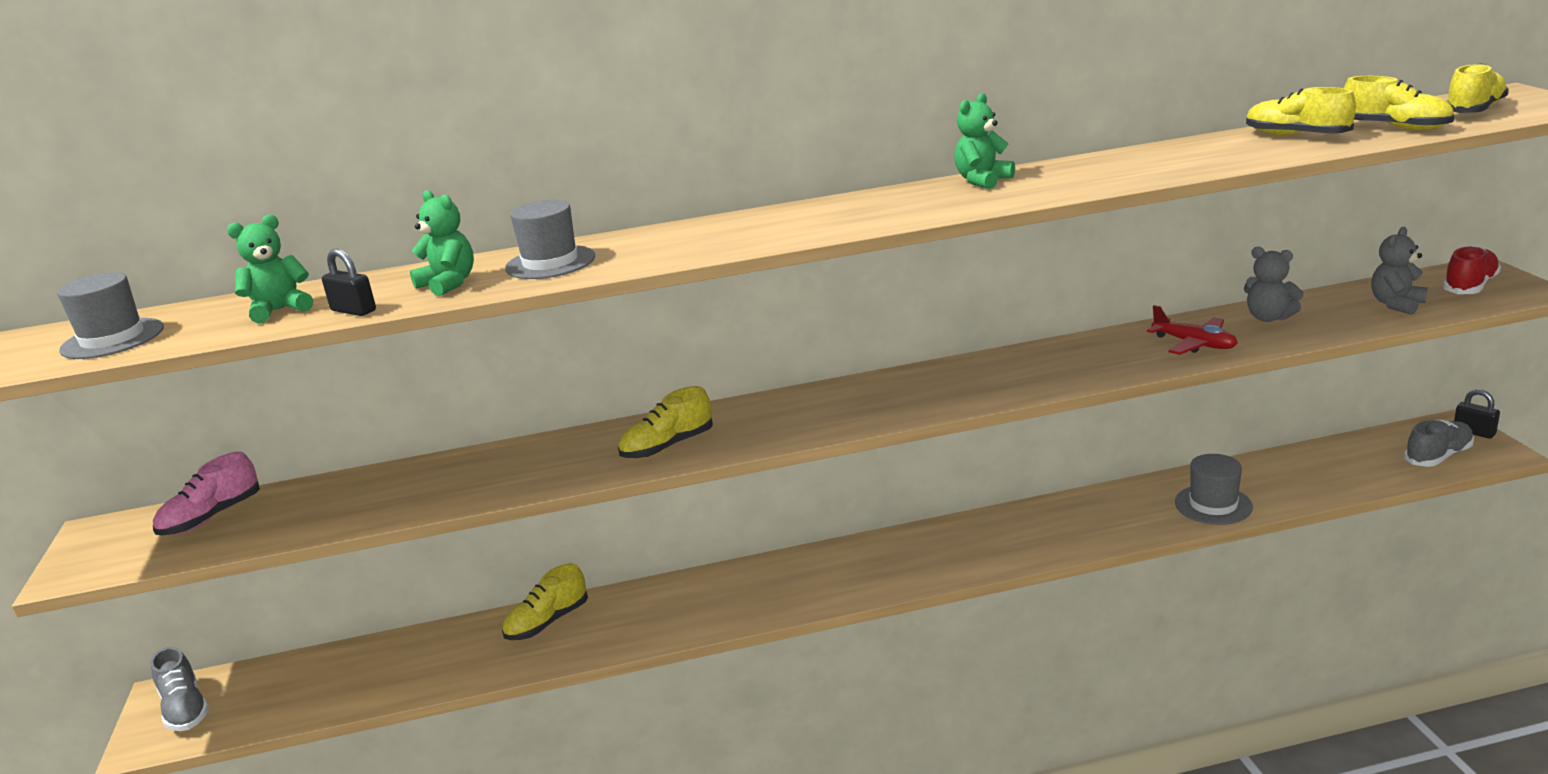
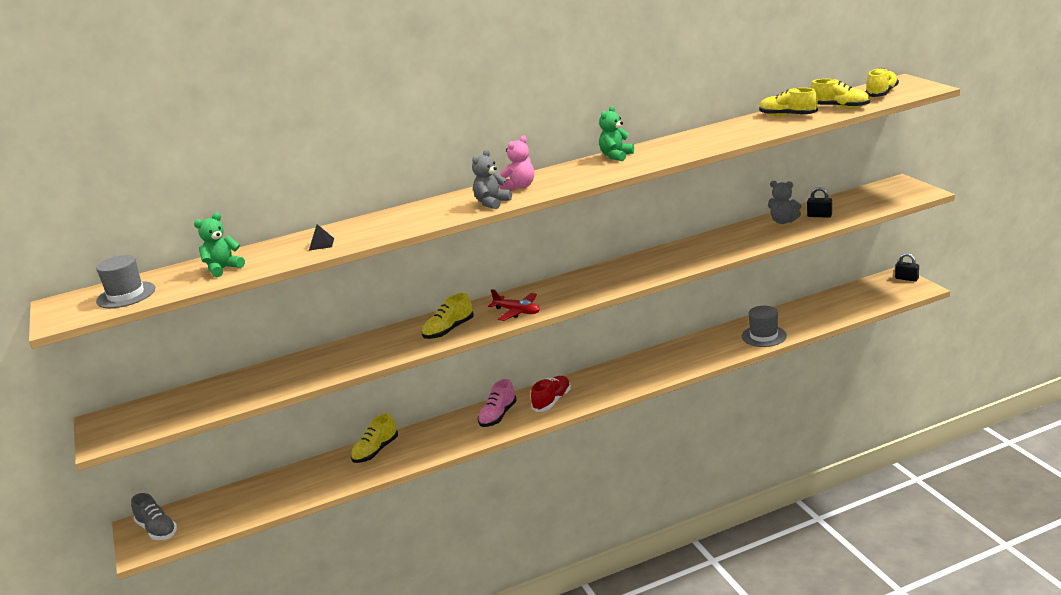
camera: 10 degrees left, 0 degrees up
(211, 517) = (174, 403): pink shoe -> pink shoe (498, 416)
(353, 311) = (272, 264): black padlock -> black padlock (819, 216)
(448, 284) = (321, 244): green teddy bear -> black pyramid
(550, 262) = (377, 226): grey hat -> none
(805, 217) = (520, 186): none -> pink teddy bear
(1194, 344) = (743, 241): red plane -> red plane (517, 312)
(1396, 304) = (853, 207): grey teddy bear -> grey teddy bear (492, 203)
(1438, 456) = (887, 294): grey shoe -> none
(1469, 286) = (892, 193): red shoe -> red shoe (552, 401)

